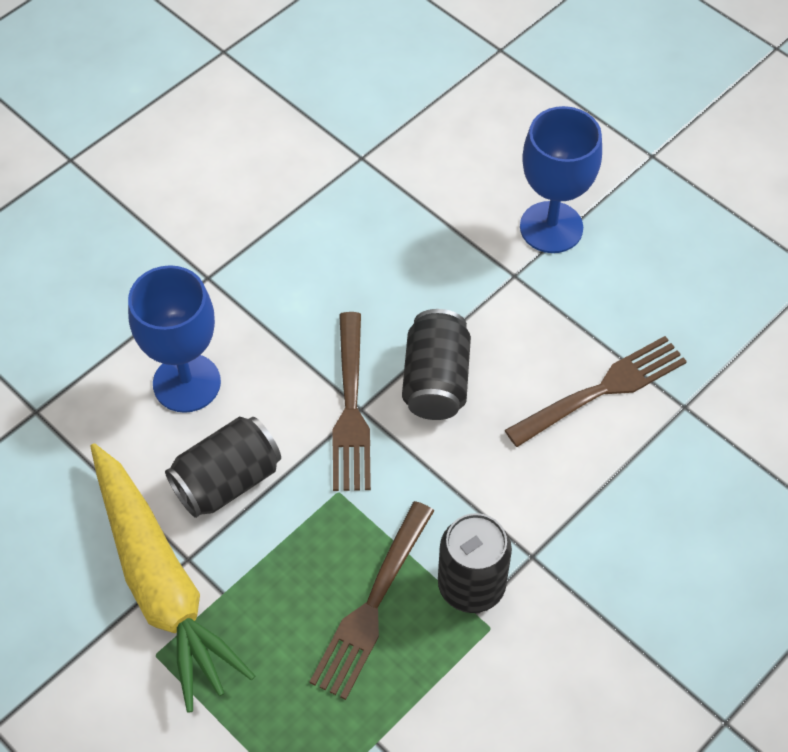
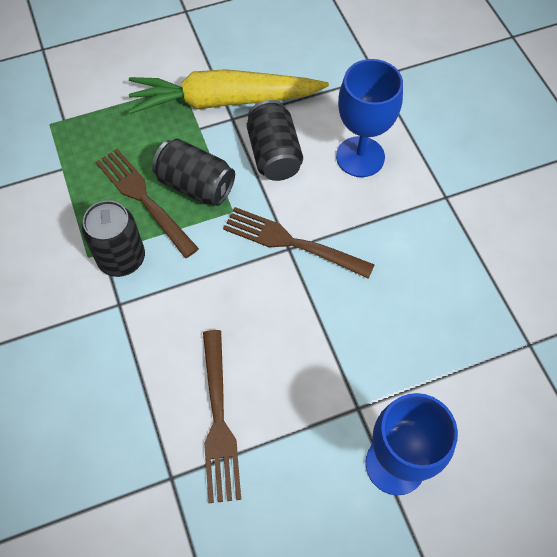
camera: 115 degrees right, 5 degrees up
(436, 381) = (286, 305): black can -> black can (195, 185)

